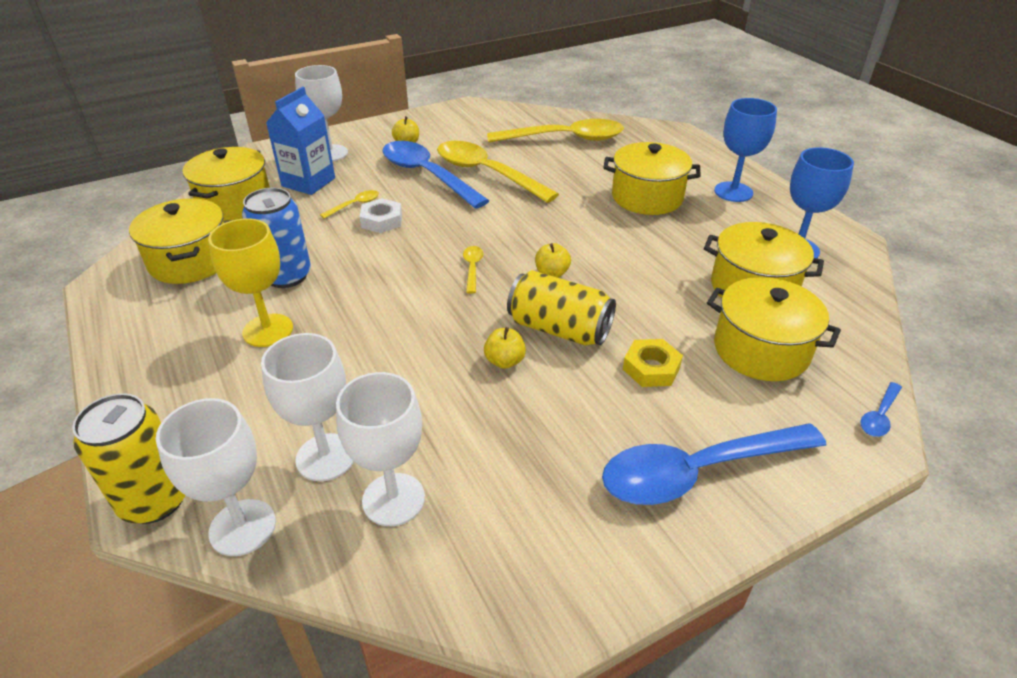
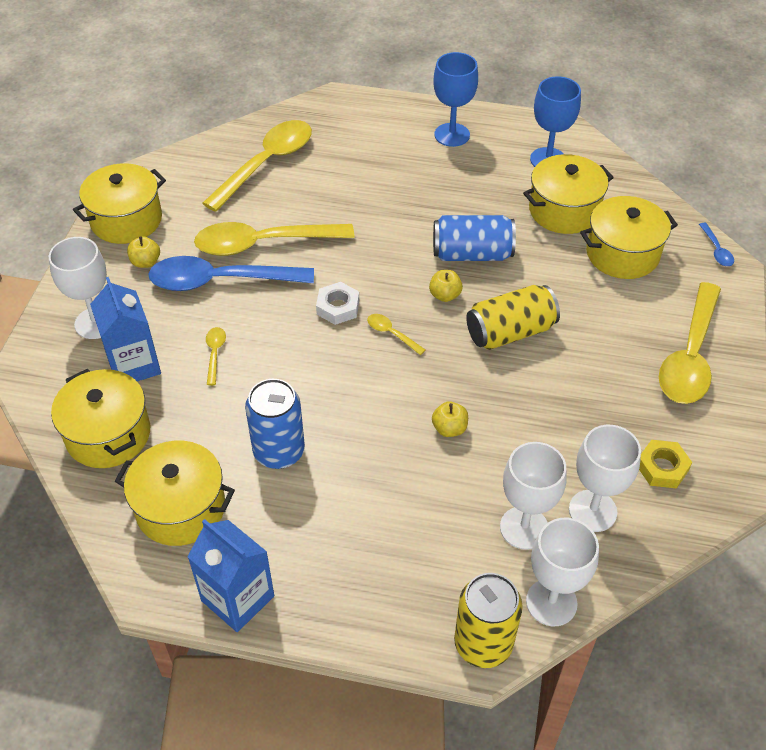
camera: 50 degrees left, 10 degrees up
(118, 327) = (237, 598): none -> blue carton
(268, 330) = (345, 497): yellow goblet -> none
(382, 221) = (261, 349): white nut -> white nut (338, 307)
(504, 361) = (516, 381): yellow apple -> yellow apple (449, 428)
(619, 264) = (472, 254): none -> blue can
(647, 197) = (407, 181): yellow pot -> yellow pot (126, 220)
(651, 368) = (591, 314): yellow nut -> yellow nut (662, 467)
(697, 472) = (690, 356): blue spoon -> yellow spoon

